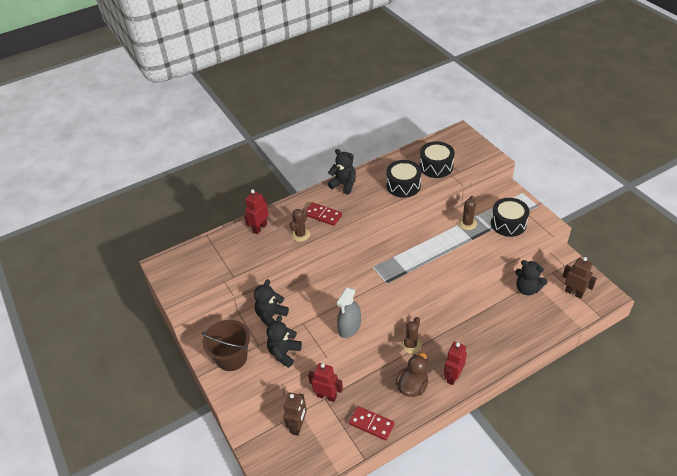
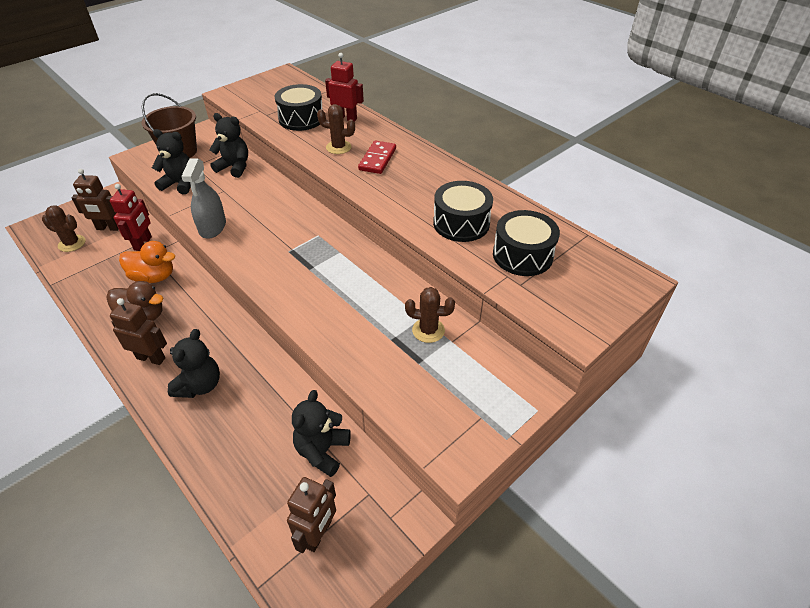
camera: 75 degrees right, 0 degrees up
(344, 185) = (444, 168): black teddy bear -> black teddy bear (200, 385)
(349, 327) = (212, 227): grey spray bottle -> grey spray bottle turned 105 degrees counterclockwise
(370, 384) = (154, 277): none -> orange duck
(371, 424) = (95, 284): red domino -> none
(411, 345) = (211, 309): brown cactus -> brown cactus (72, 243)
(453, 376) = (151, 358): red robot -> brown robot
(508, 223) = (442, 389): black drum -> black drum (301, 119)

